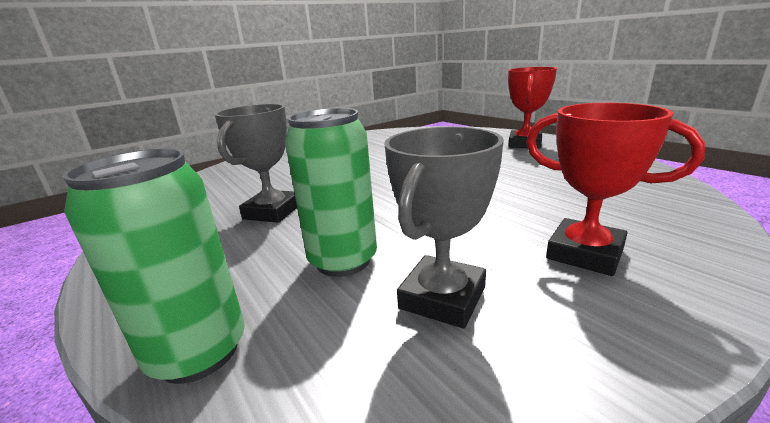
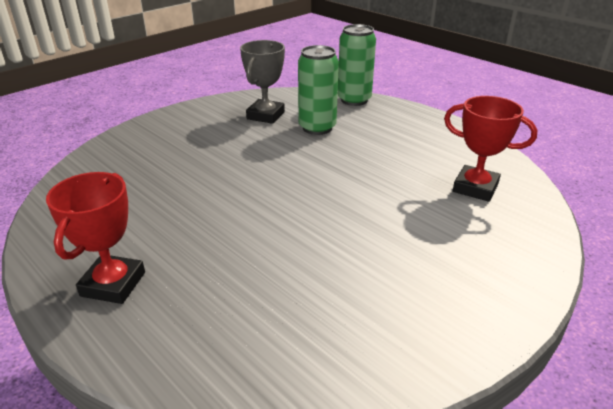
camera: 170 degrees right, 10 degrees up
(272, 212) = (393, 159): grey trophy -> none
(584, 253) = (189, 133): red trophy -> red trophy (475, 188)

